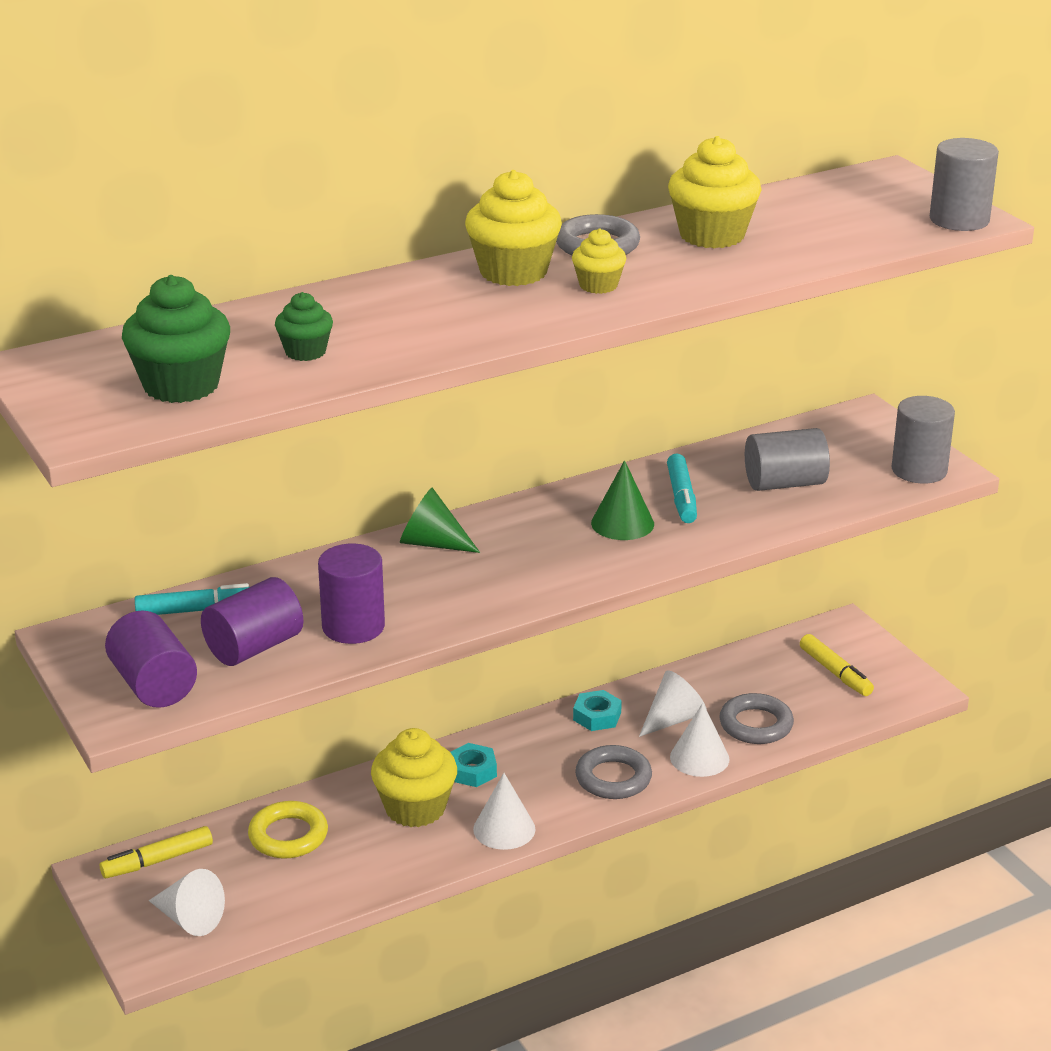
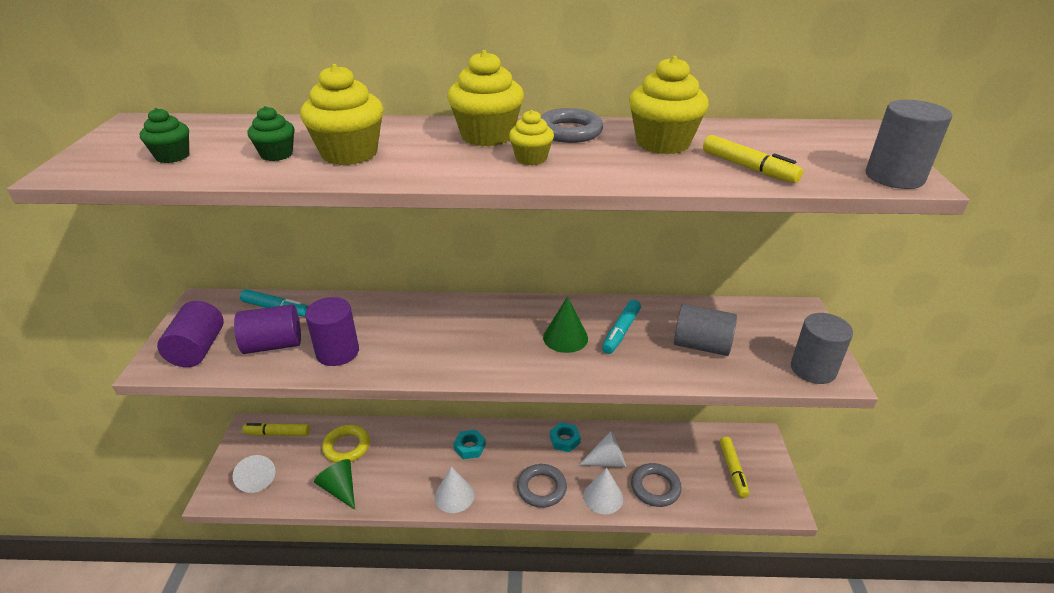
camera: 30 degrees right, 5 degrees up
(181, 385) = (172, 156): green cupcake -> green cupcake, size x0.56
(415, 808) = (421, 458): yellow cupcake -> yellow cupcake (349, 154)
(432, 543) = (440, 311): green cone -> green cone (340, 489)
(822, 242) = (748, 167): none -> yellow marker

